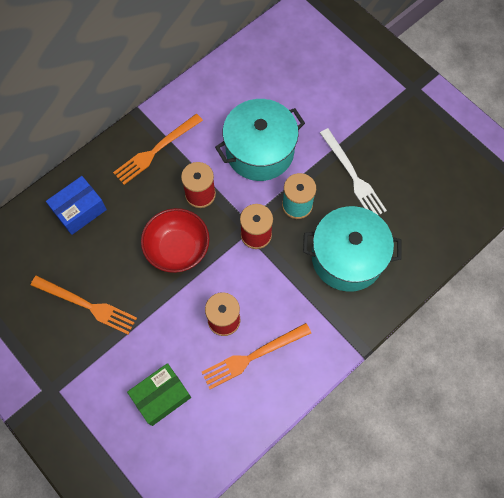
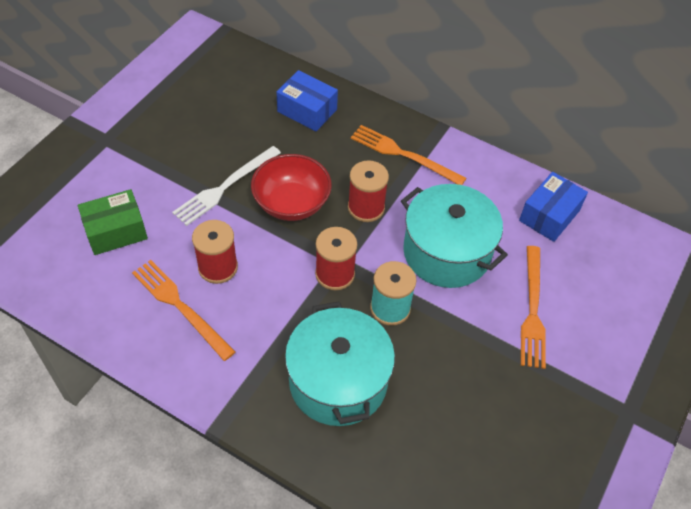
camera: 70 degrees right, 15 degrees down
(87, 305) = (203, 144): orange fork -> orange fork (532, 310)
(161, 396) = (116, 231): green box -> green box turned 60 degrees counterclockwise
(248, 72) = (549, 215): none -> blue box
(353, 176) = (457, 363): white fork -> white fork (225, 187)

